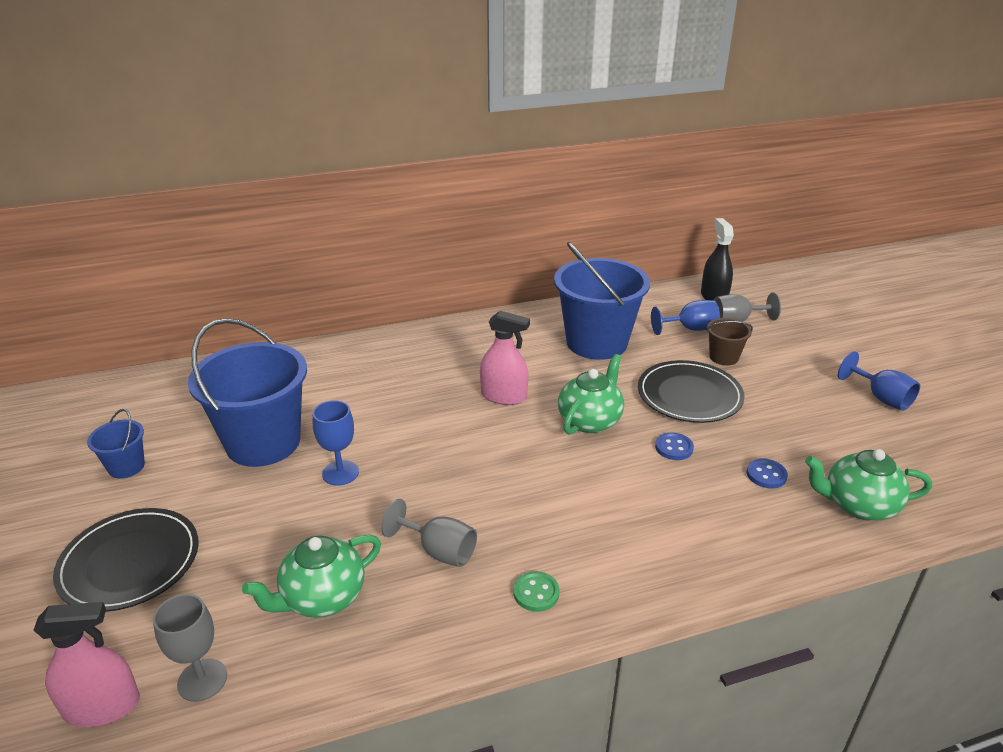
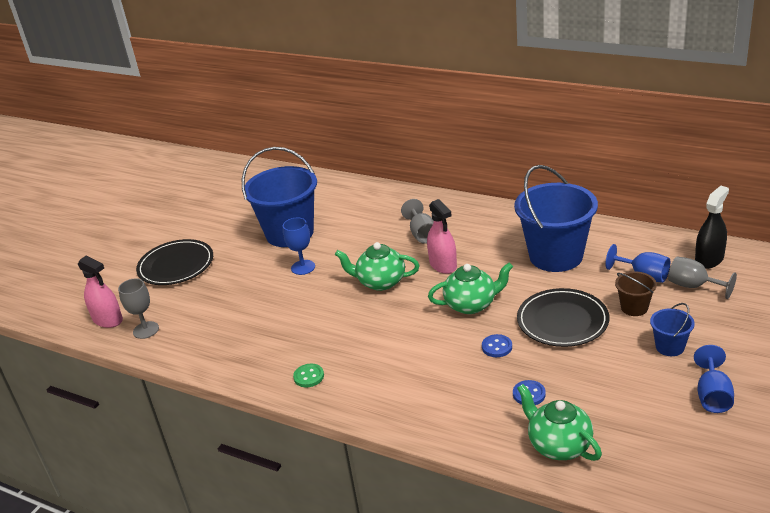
camera: 50 degrees right, 0 degrees up
(126, 467) = (222, 218): blue bucket -> blue bucket (670, 347)
(322, 598) = (222, 323): green teapot -> green teapot (380, 282)
(439, 551) = (294, 331): grey goblet -> grey goblet (422, 234)

